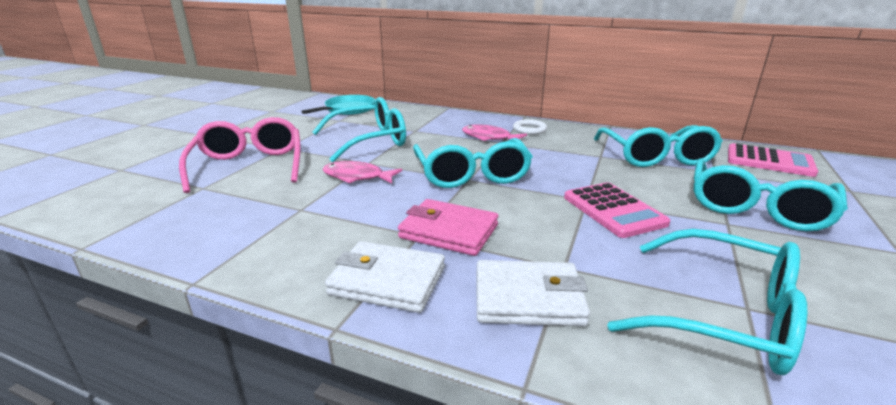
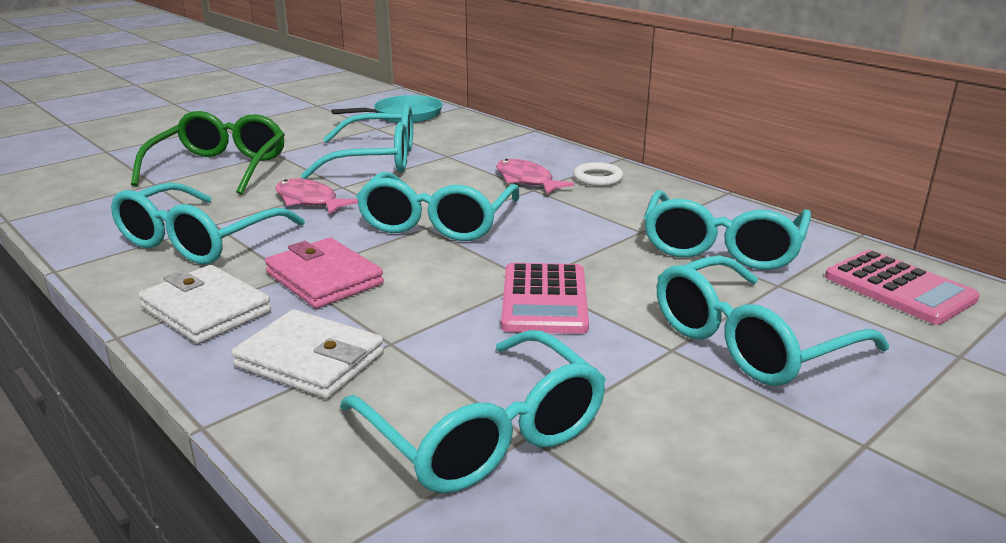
camera: 25 degrees right, 0 degrees up
(249, 165) = (220, 168): pink glasses -> green glasses
(305, 226) = (198, 241): none -> turquoise glasses

